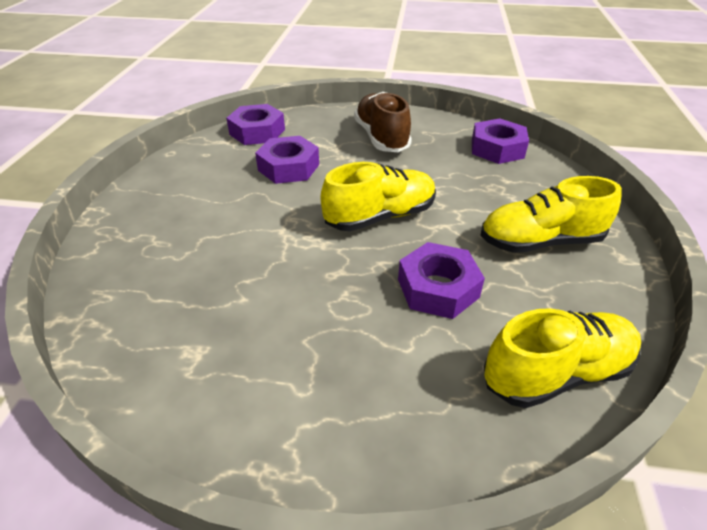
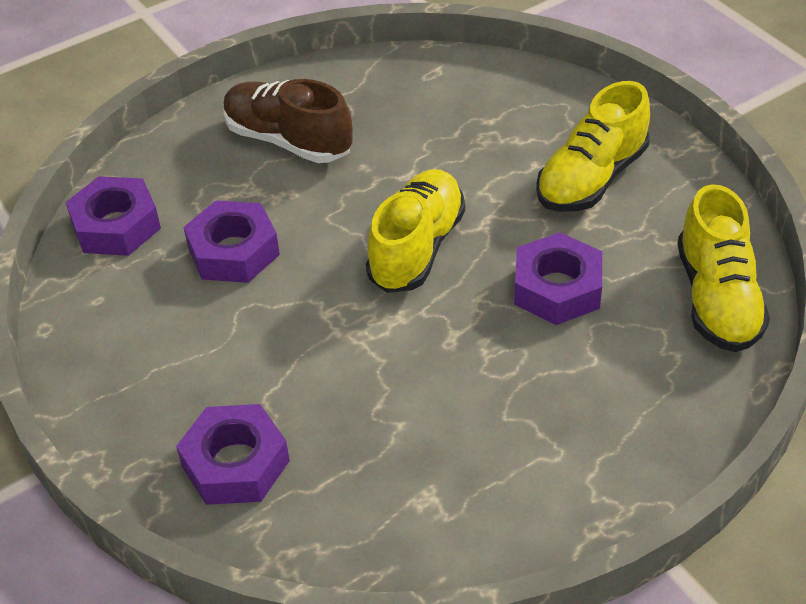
camera: 40 degrees left, 5 degrees up
(497, 149) = (435, 80): purple nut -> purple nut (235, 464)
(556, 373) = (717, 299): yellow shoe -> yellow shoe turned 150 degrees clockwise

